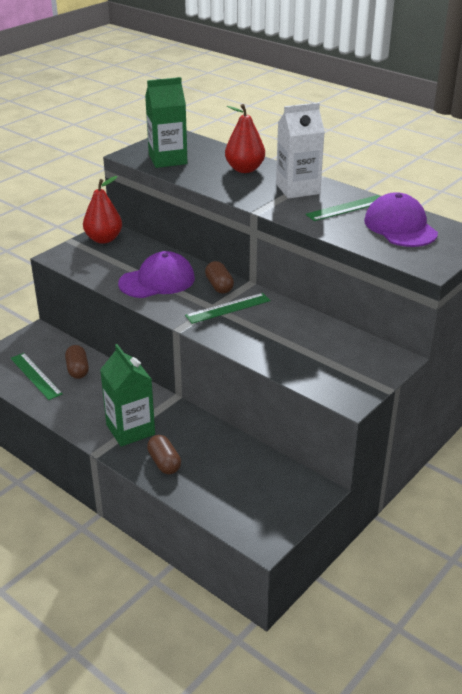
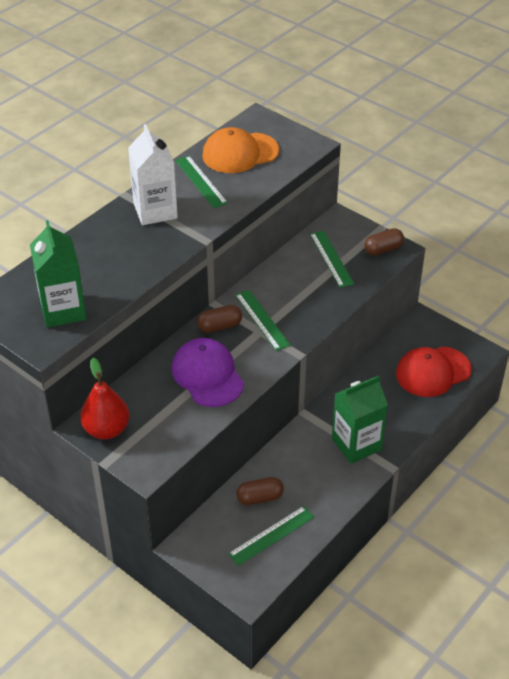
camera: 90 degrees left, 10 degrees up
(164, 463) = (400, 417): brown capsule -> brown capsule (383, 249)
(230, 494) = (433, 372): none -> red cap
(244, 169) = (100, 247): red pear -> none
(325, 351) = (331, 258): none -> green ruler
(400, 227) = (240, 153): purple cap -> orange cap

